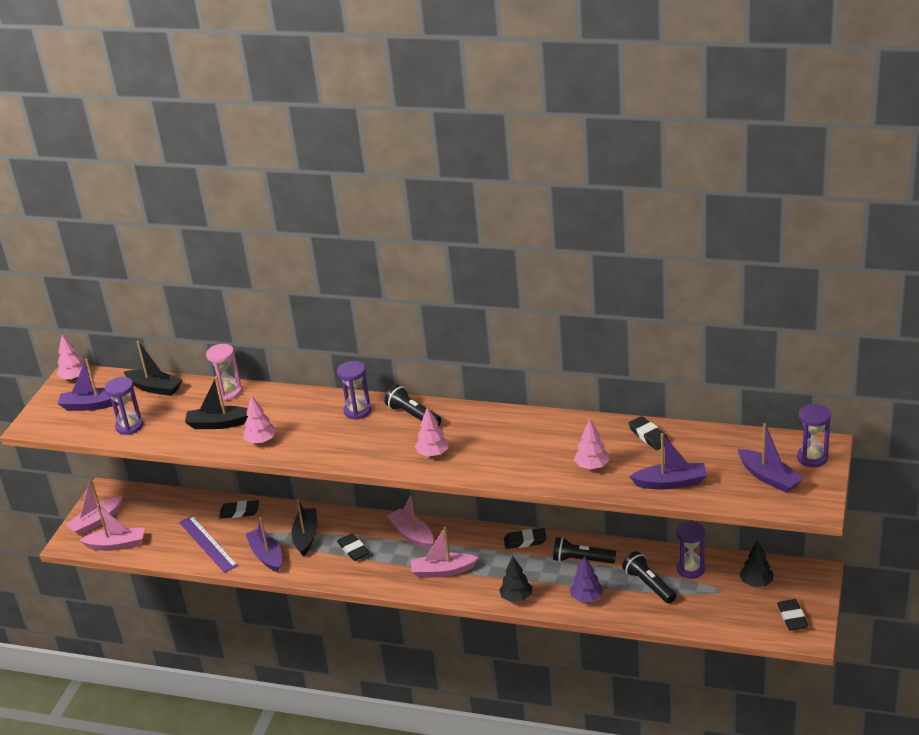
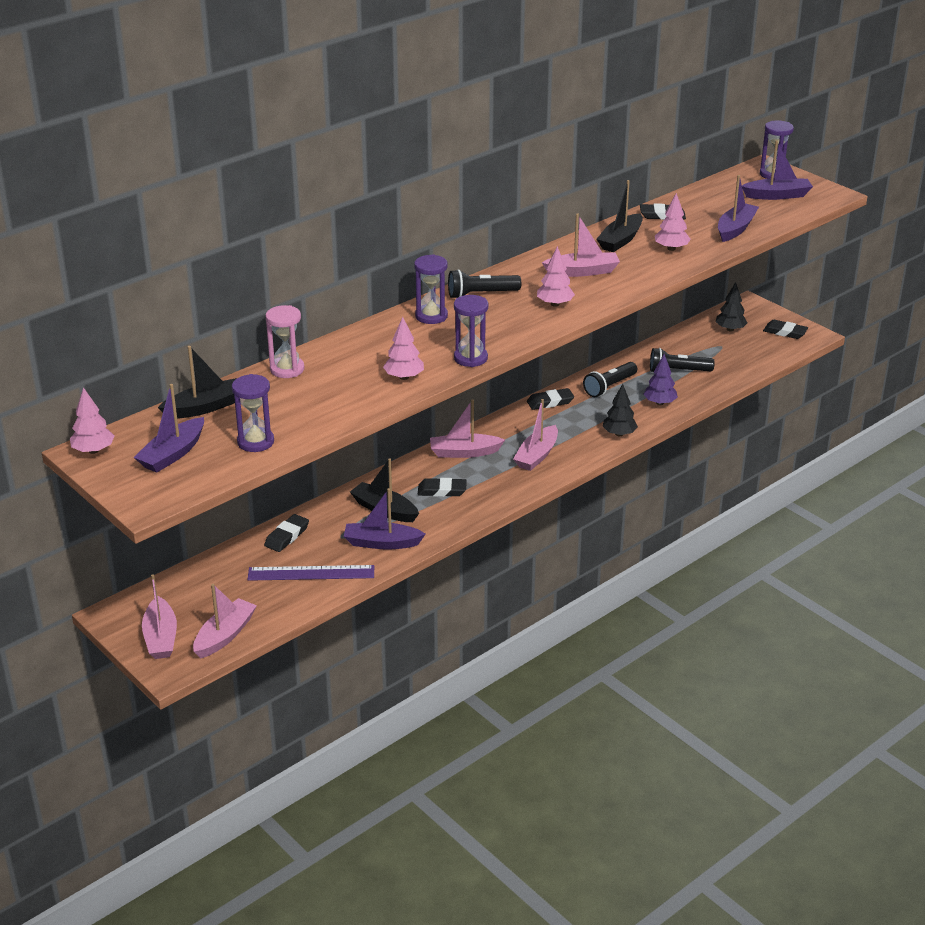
camera: 60 degrees left, 0 degrees up
(219, 424) = (336, 390): black boat -> black boat (620, 240)
(500, 442) = (582, 271): none -> pink boat
(525, 541) = (550, 402): black eraser -> black eraser turned 45 degrees clockwise
(690, 569) = (681, 347): purple hourglass -> purple hourglass (470, 358)

